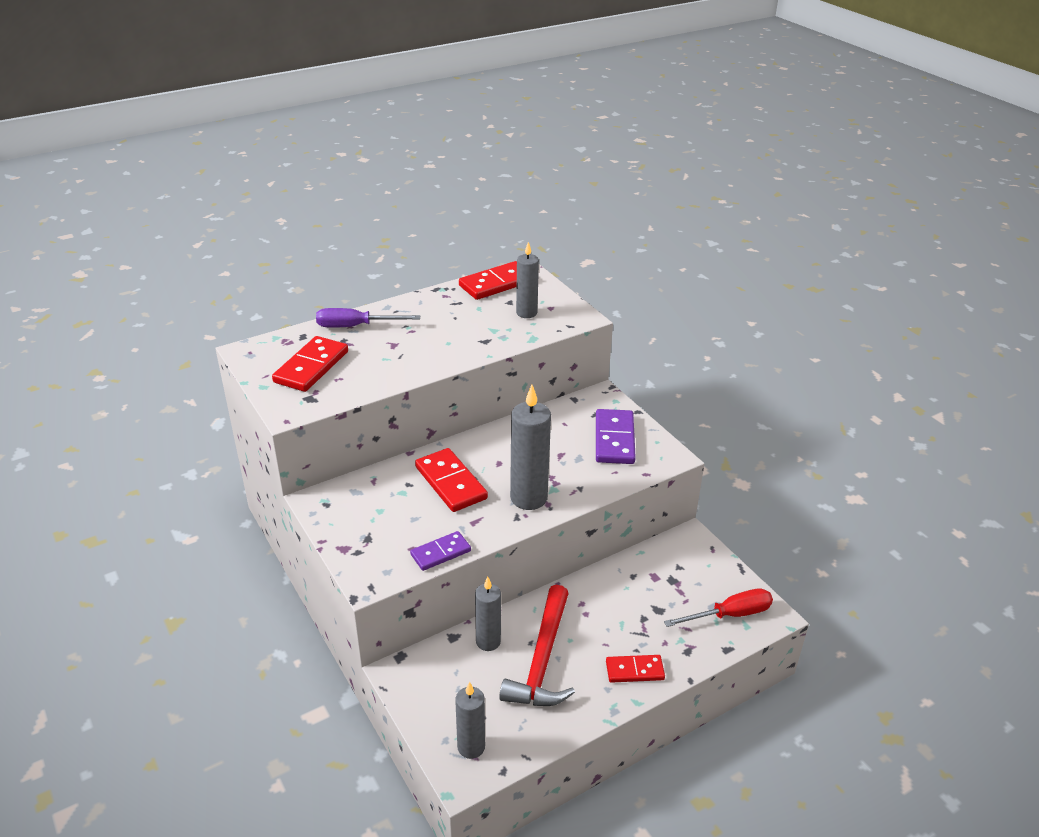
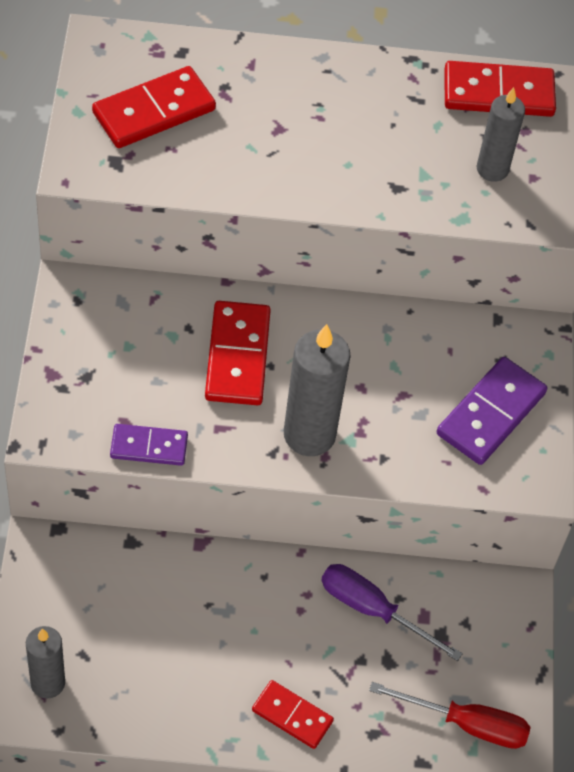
camera: 30 degrees right, 20 degrees up
(355, 326) = (257, 71): purple screwdriver -> purple screwdriver (373, 610)
(488, 641) = (163, 573): grey candle -> none
(542, 660) = (202, 634): red hammer -> none

